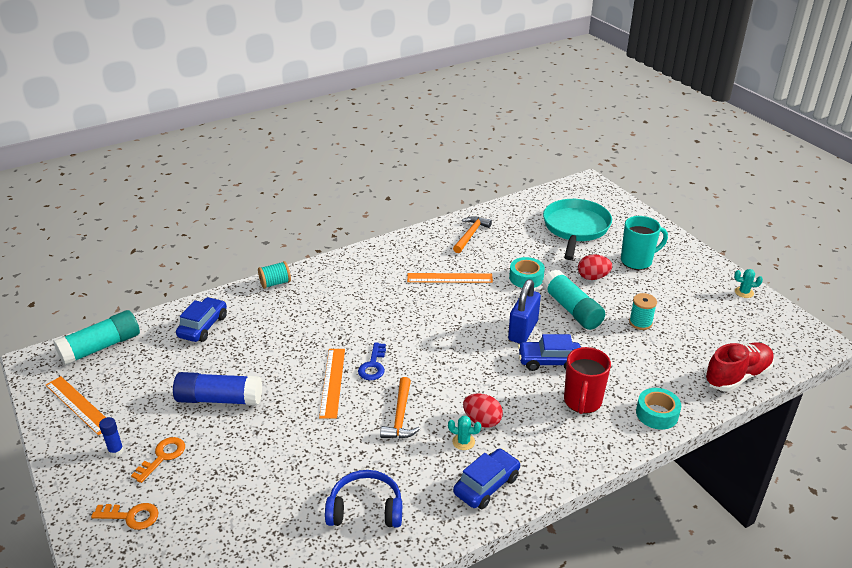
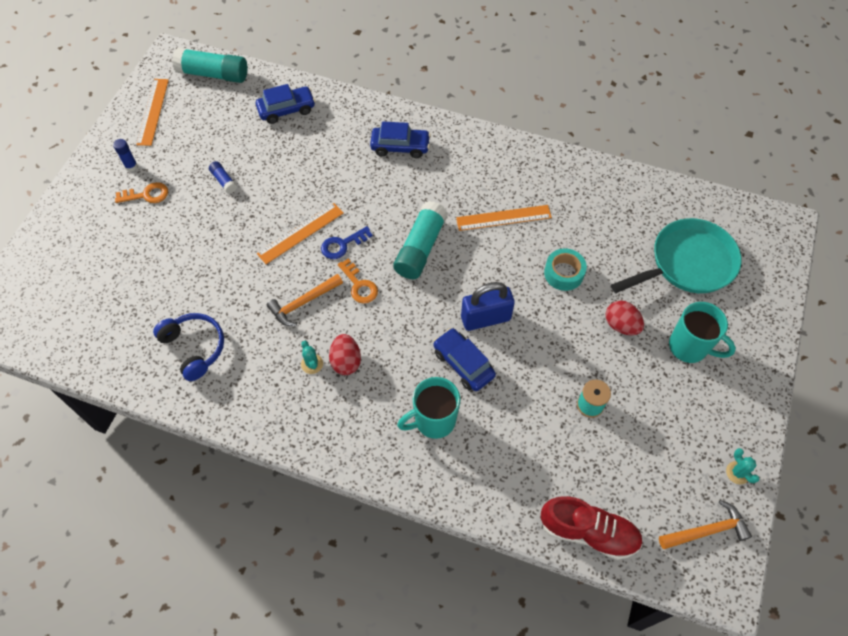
camera: 50 degrees right, 25 degrees up
(131, 516) = (87, 221): orange key -> orange key (359, 285)
(219, 399) = (224, 181): blue glue stick -> blue glue stick, size x0.47
(275, 283) = (376, 111): turquoise spool -> none
(449, 278) = (503, 218): orange ruler -> orange ruler turned 60 degrees counterclockwise
(470, 235) = (583, 190): orange hammer -> orange hammer (706, 530)
(486, 485) = (279, 410): blue car -> blue car (400, 147)
(571, 309) = (553, 337): turquoise glue stick -> turquoise glue stick (420, 248)
(582, 402) = (433, 420): red mug -> turquoise mug
(657, 414) = (470, 489): turquoise tape -> none

